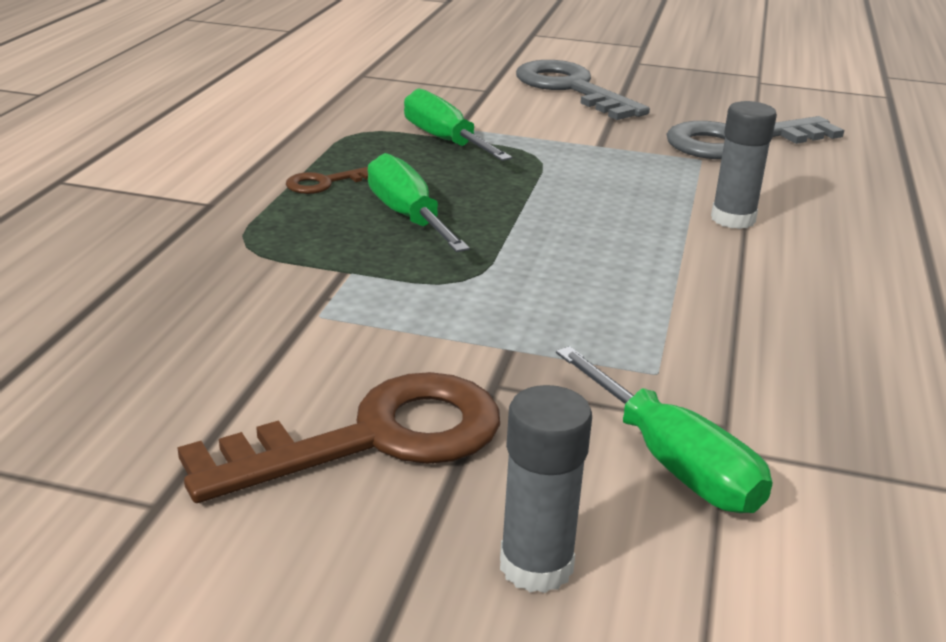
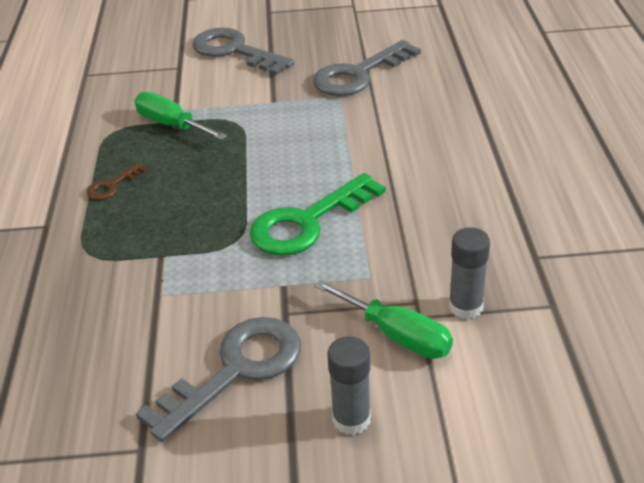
camera: 15 degrees left, 10 degrees up
(374, 439) = (236, 370): brown key -> grey key
(407, 216) = (178, 200): green screwdriver -> none
(586, 282) = (307, 222): none -> green key
(733, 219) = (375, 145): grey glue stick -> grey glue stick (465, 307)

